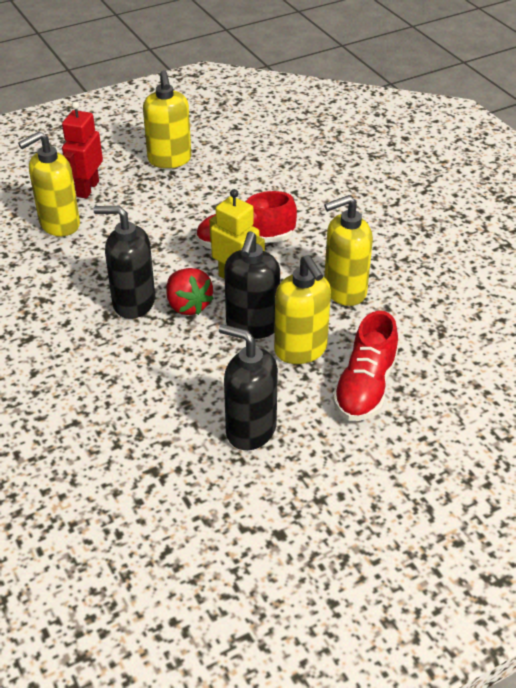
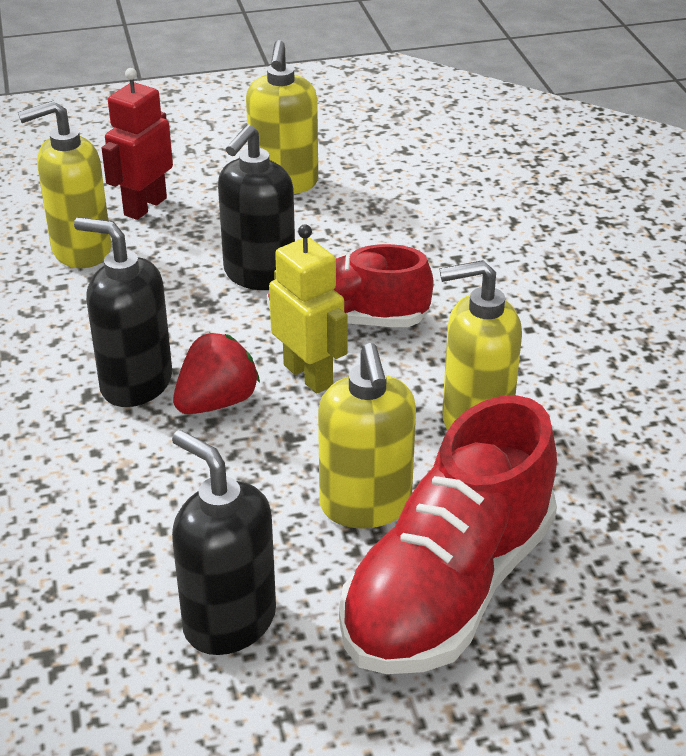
camera: 15 degrees right, 5 degrees down
(188, 305) = (217, 402): red strawberry -> red strawberry turned 120 degrees counterclockwise
(252, 326) = (303, 452): black soap dispenser -> black soap dispenser (259, 275)
(365, 387) = (448, 588): red shoe -> red shoe, size x1.52

